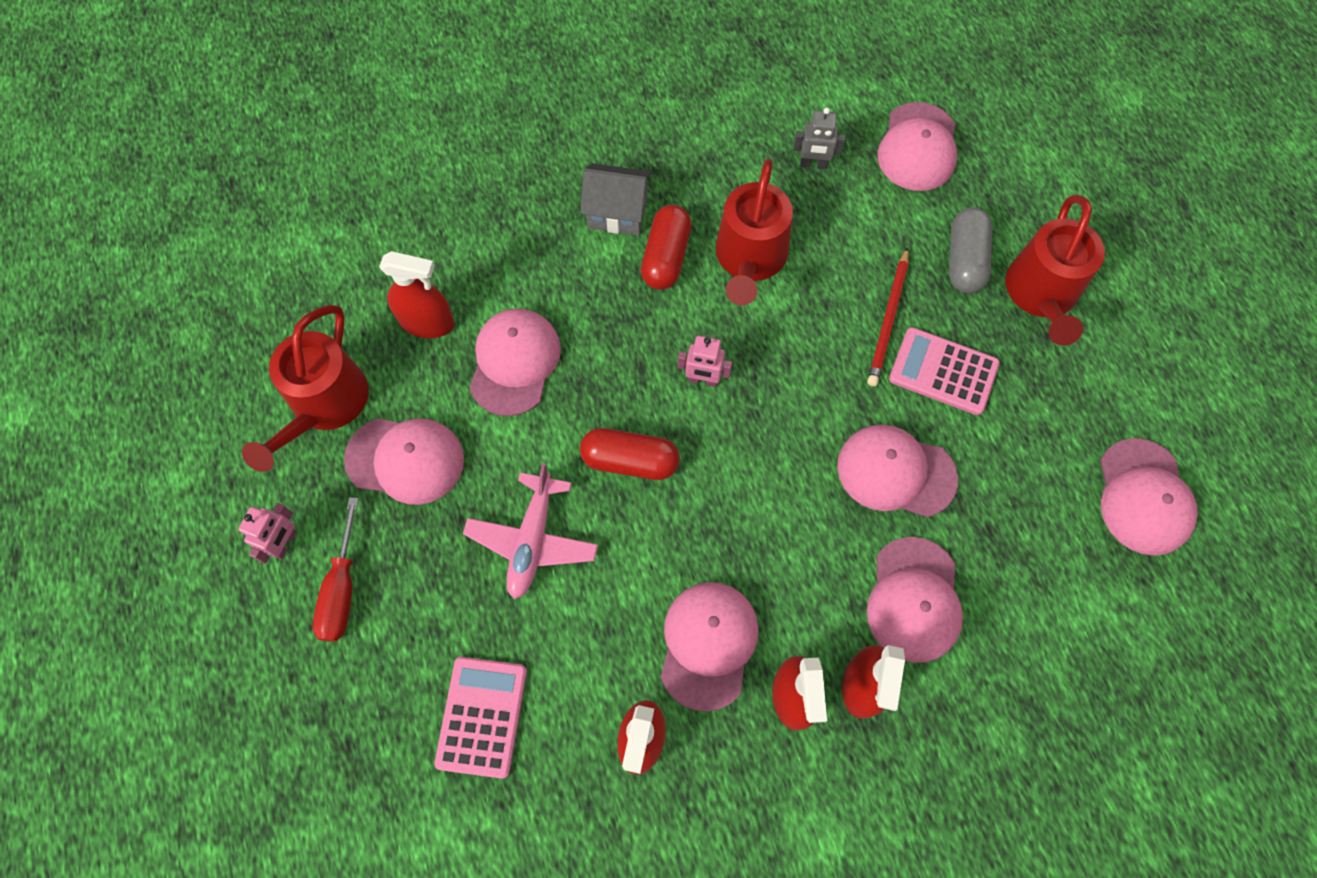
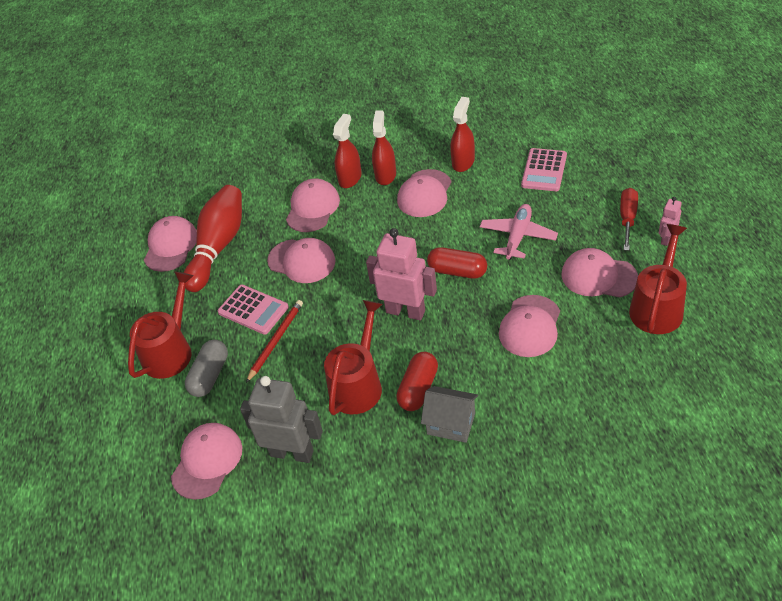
camera: 165 degrees left, 20 degrees down
(427, 322) = (593, 353): red spray bottle -> none
(703, 380) = (405, 311): pink robot -> pink robot, size x1.99
(813, 164) = (292, 453): grey robot -> grey robot, size x1.99
(1055, 499) = (218, 246): none -> red bowling pin

